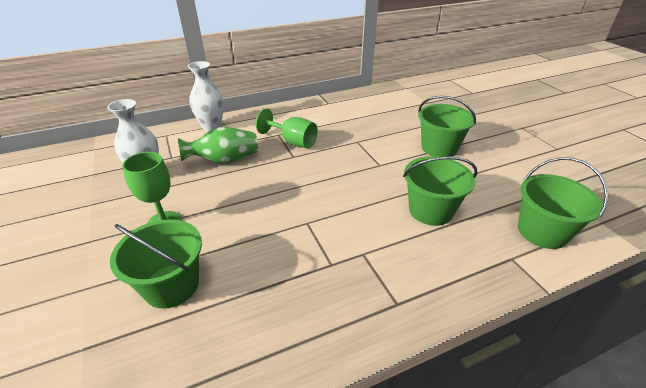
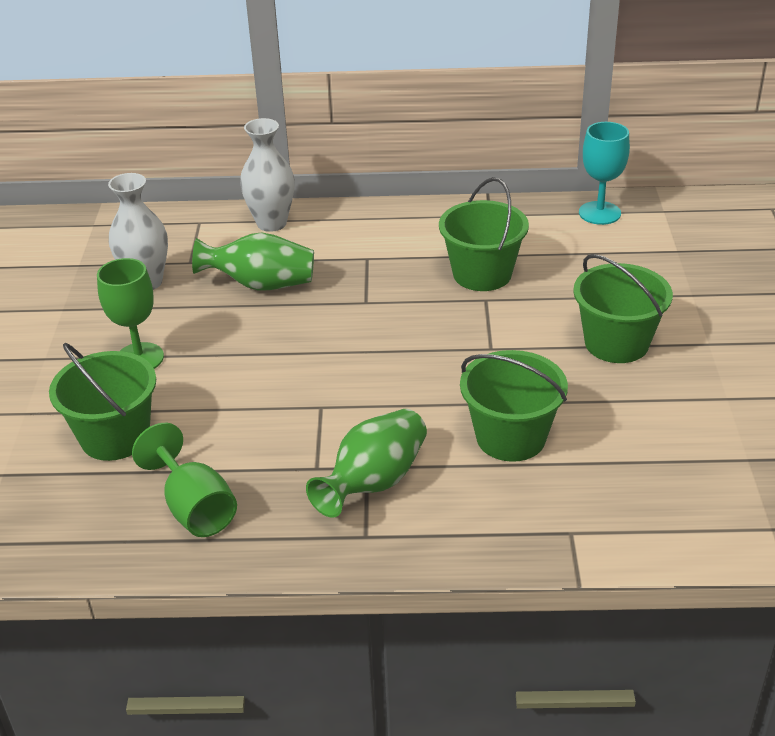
camera: 25 degrees right, 0 degrees up
(293, 141) = (381, 276): green goblet -> green goblet (194, 508)
(375, 263) = (374, 482): none -> green vase
(379, 93) = (599, 213): none -> turquoise goblet
(542, 232) = (656, 513): green bucket -> green bucket (482, 274)

